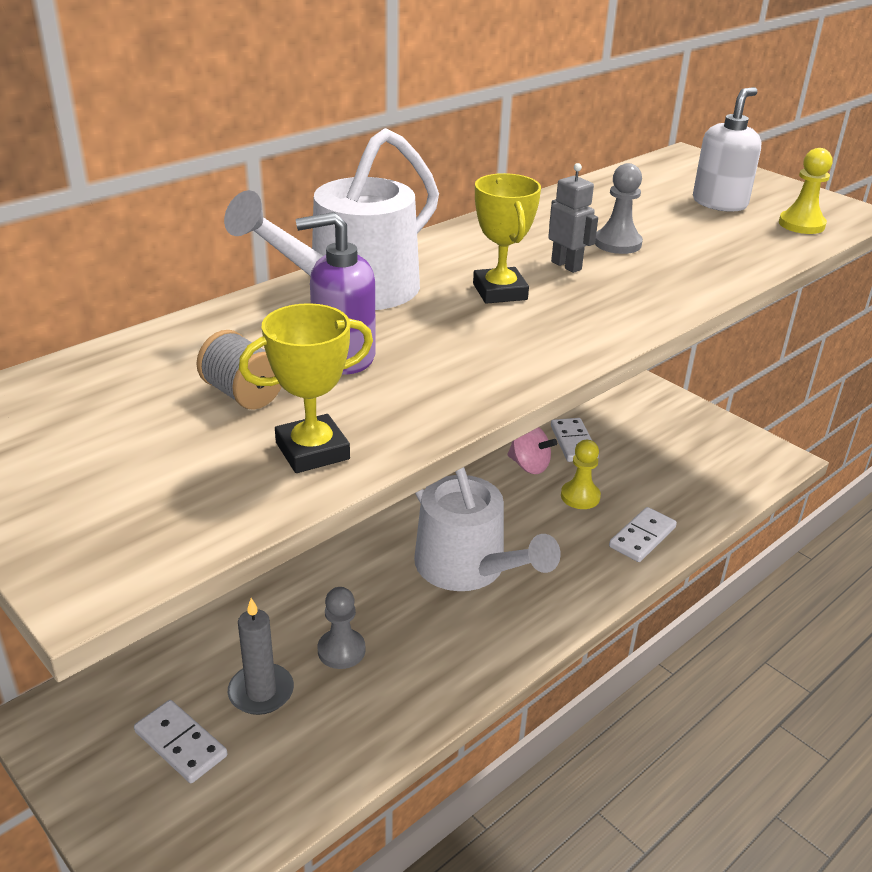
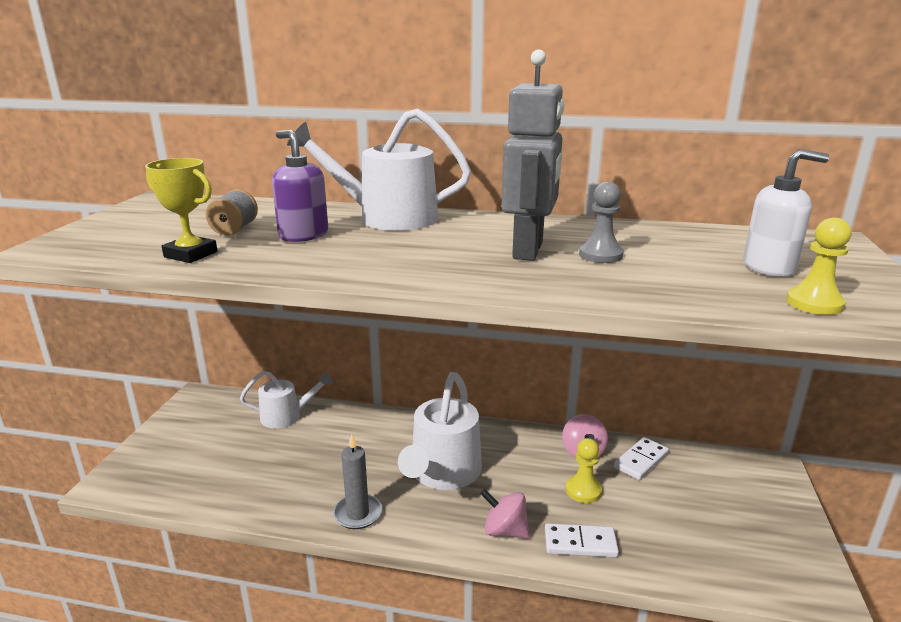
camera: 55 degrees right, 10 degrees down
(180, 744) = (207, 441): white domino -> none
(213, 644) = (286, 416): none -> white watering can
(261, 692) = (263, 447): grey candle -> grey candle (357, 514)
(341, 650) = (319, 459): grey pawn -> none
(500, 292) = (451, 245): yellow trophy -> none
(566, 265) = (528, 251): grey robot -> grey robot, size x2.09
(589, 572) = (505, 531): none -> pink spinning top

